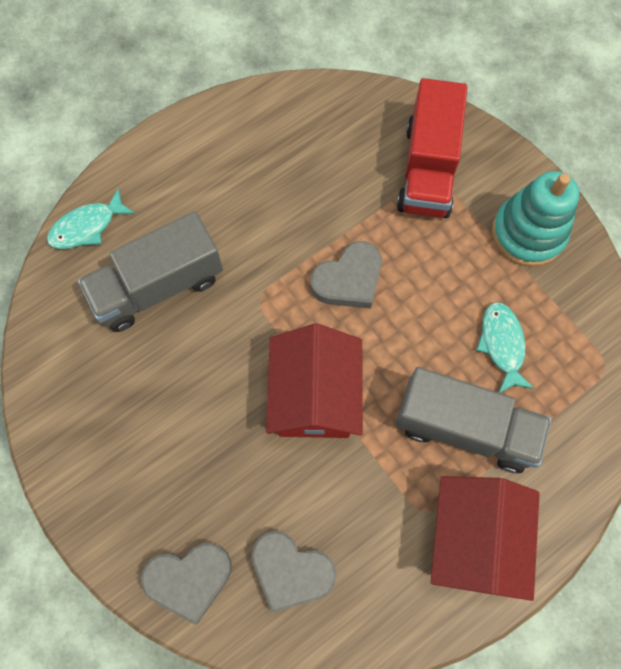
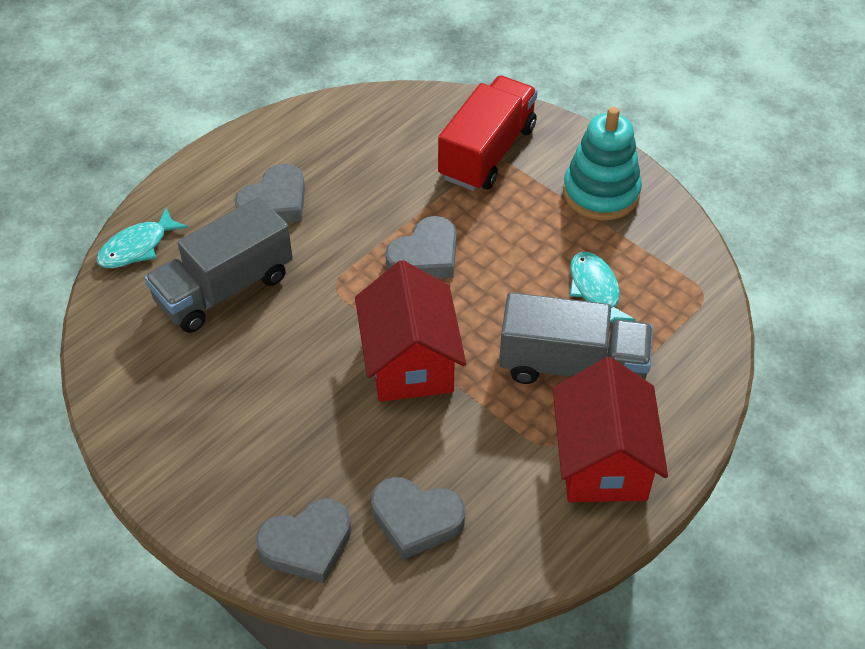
camera: 10 degrees left, 20 degrees down
(219, 196) = (275, 202): none -> grey heart
(427, 169) = (487, 152): red truck -> red truck turned 150 degrees counterclockwise

